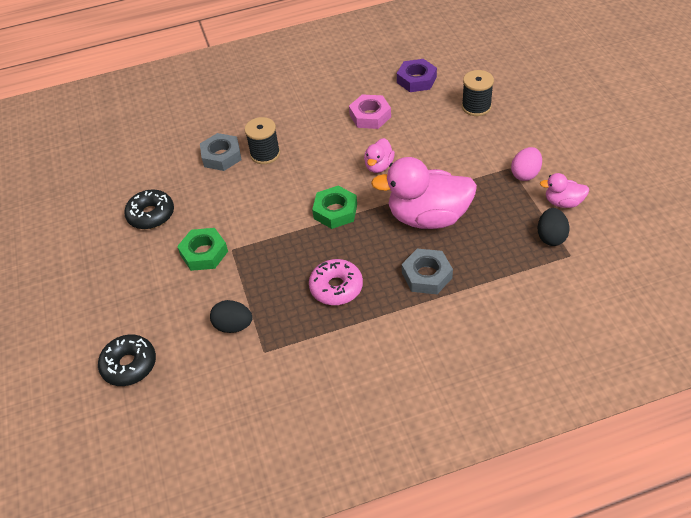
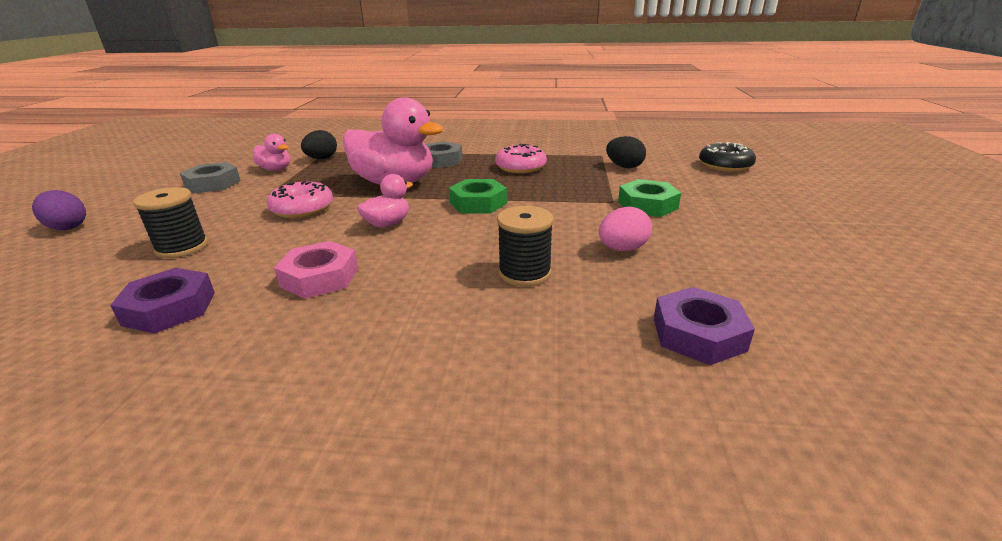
camera: 160 degrees left, 20 degrees down
(151, 215) = (726, 248): black donut -> none
(174, 145) = (698, 334): none -> purple nut
(221, 156) = (600, 289): grey nut -> grey nut (213, 184)
(456, 160) = (302, 209): none -> pink donut
(525, 174) = (265, 187): pink egg -> pink egg (622, 249)
(578, 94) = (68, 227): none -> purple egg

